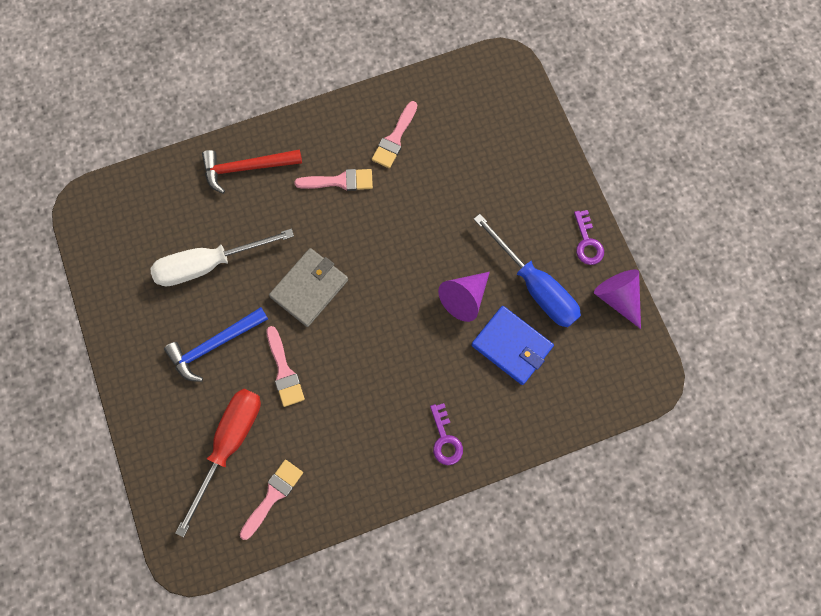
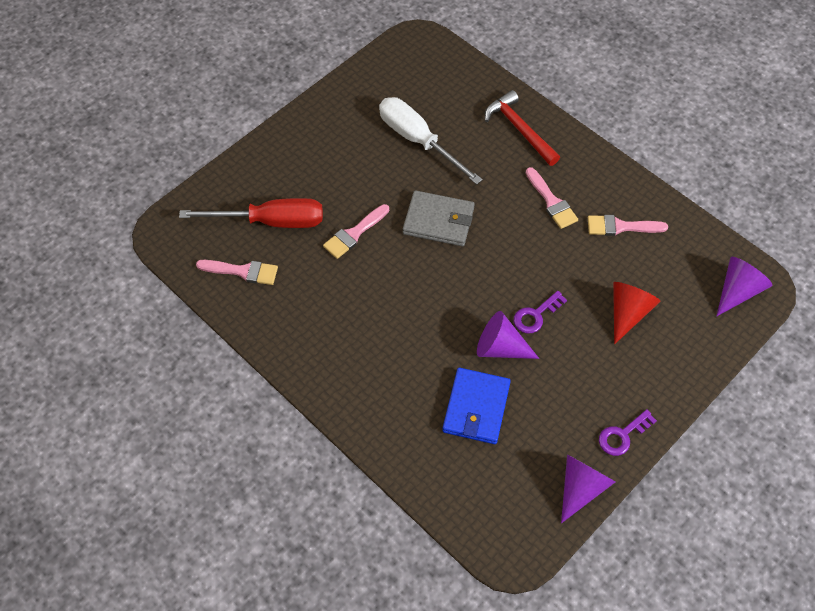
camera: 65 degrees right, 15 degrees down
(214, 345) = (350, 174): blue hammer -> none
(445, 439) = (356, 386): purple key -> purple key (535, 315)
(480, 178) = (628, 313): none -> red cone
(500, 84) = (737, 291): none -> purple cone
(535, 286) = (548, 405): blue screwdriver -> none

